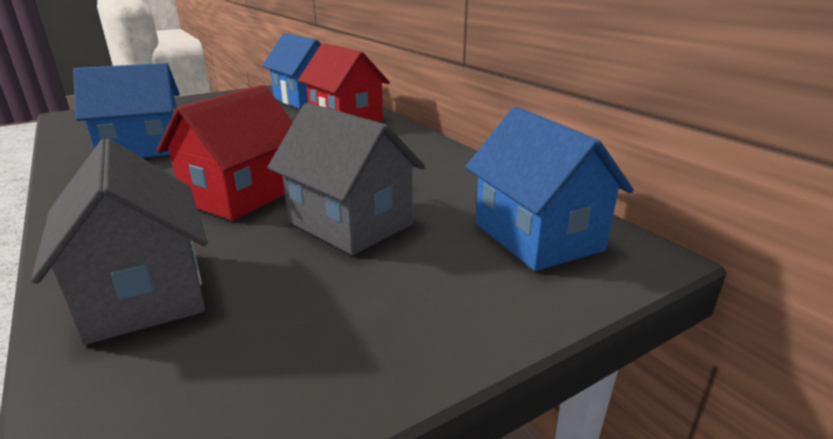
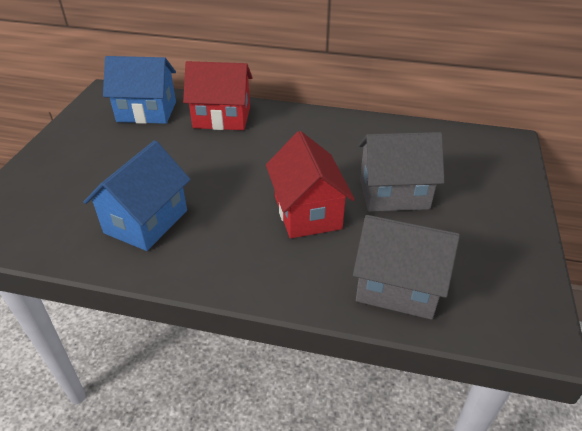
camera: 45 degrees left, 15 degrees up
(537, 236) = (469, 153): blue house -> none

